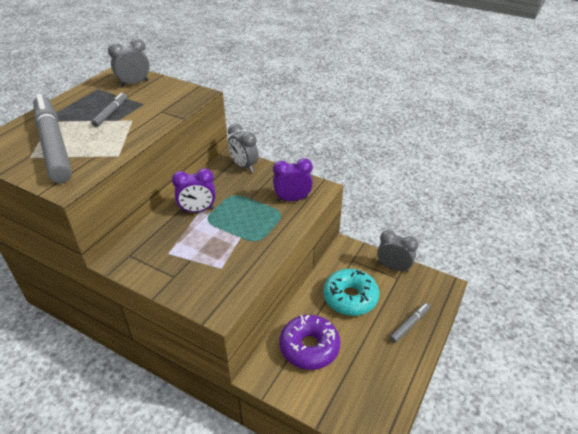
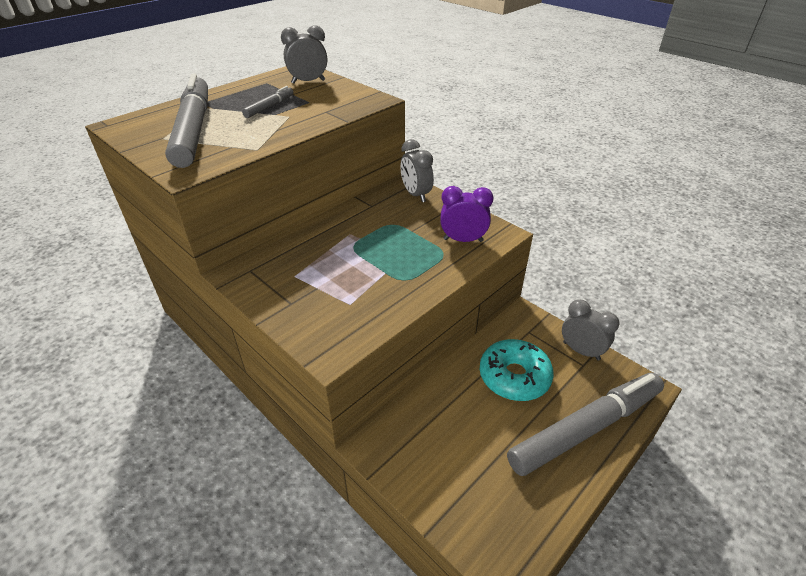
camera: 15 degrees right, 0 degrees up
(197, 210) = (345, 234): purple clock -> none
(309, 347) = (445, 427): purple donut -> none
(409, 325) = (586, 428): grey marker -> grey marker, size x2.35

